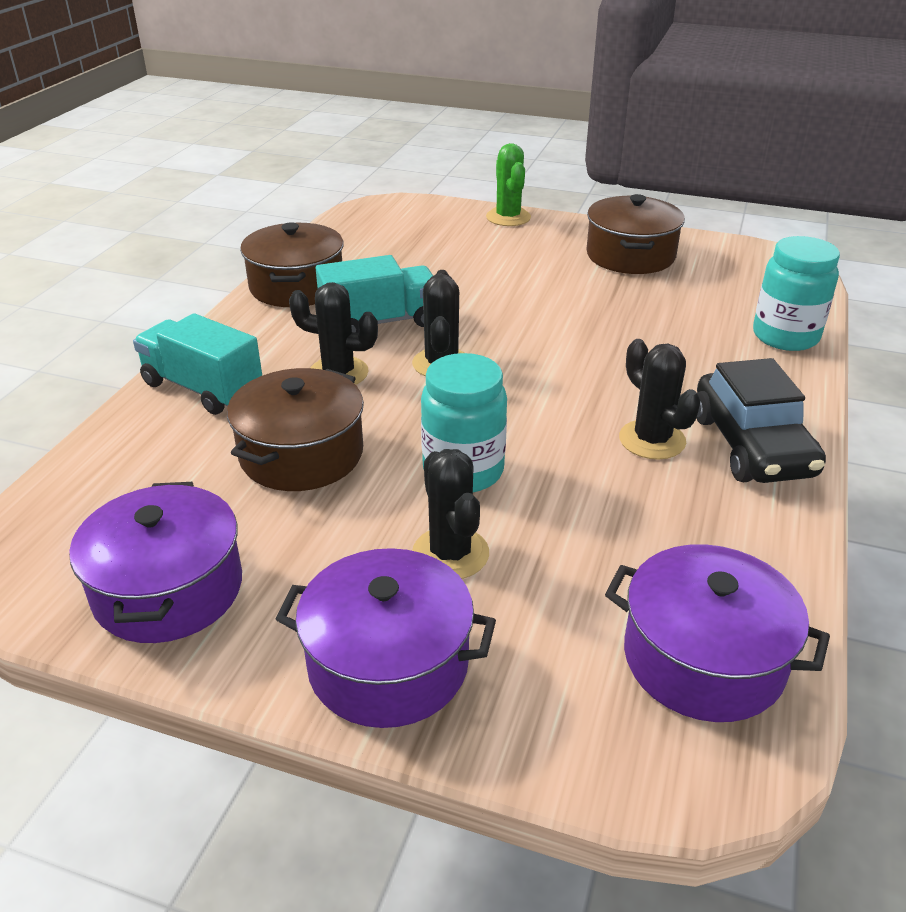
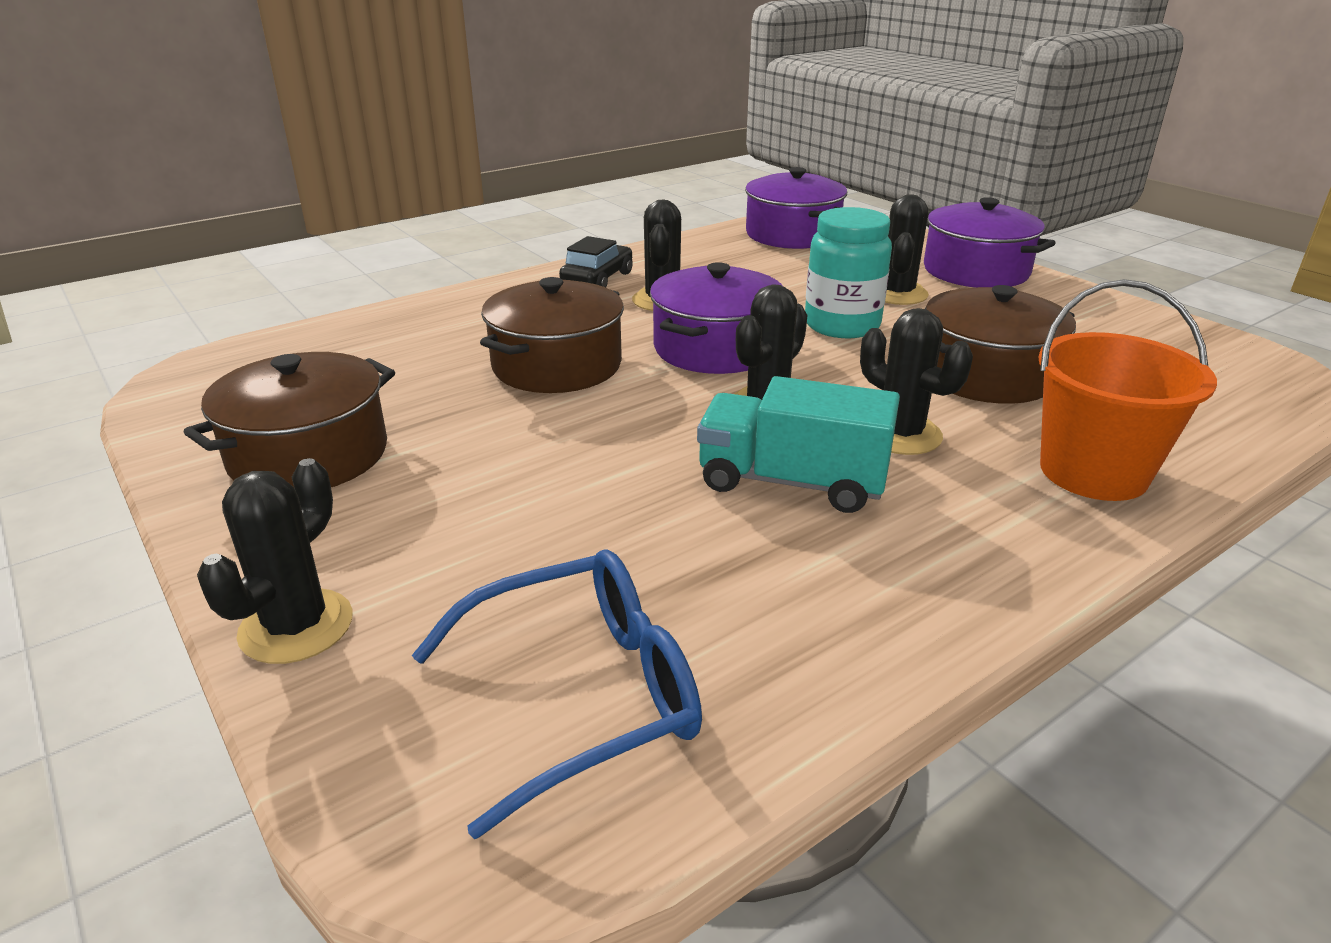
camera: 145 degrees left, 5 degrees down
(168, 589) = (1130, 330): purple pot -> purple pot (715, 348)
(203, 388) = (1093, 472): turquoise truck -> orange bucket
(297, 286) = (881, 606): brown pot -> brown pot (557, 365)
(386, 233) = (582, 695): none -> blue glasses
(508, 217) = (296, 626): green cactus -> black cactus
(752, 446) = (597, 279): black car -> black car, size x0.64
(785, 336) = (396, 321): turquoise jar -> none

